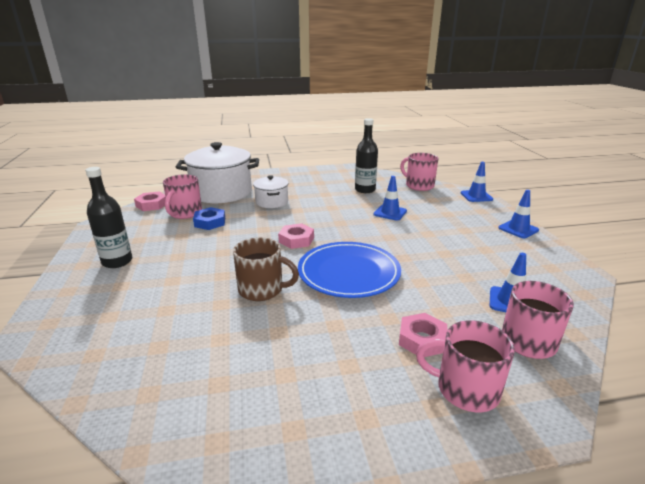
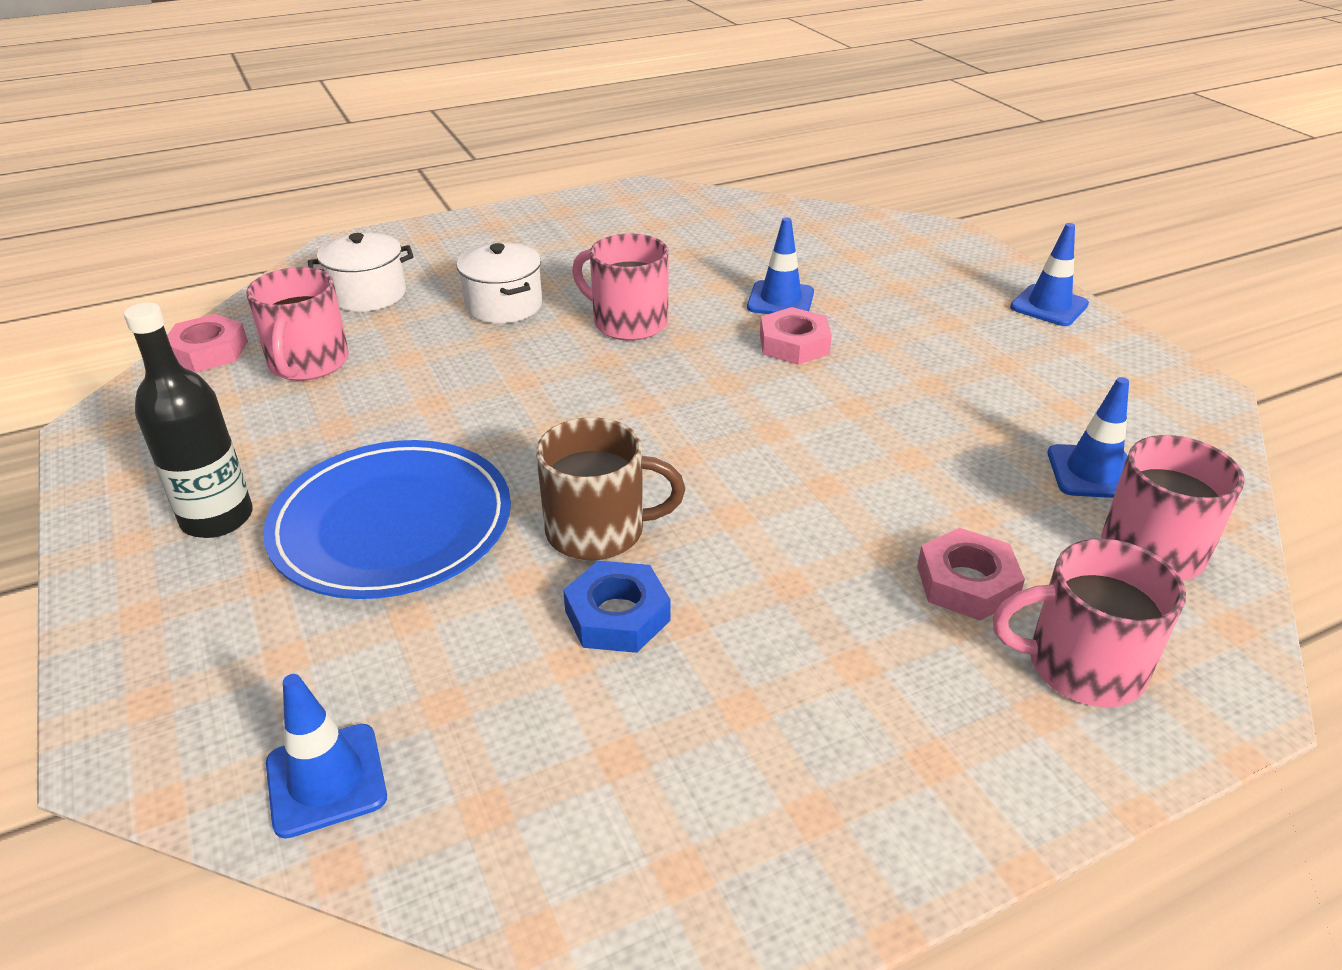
camera: 15 degrees left, 10 degrees up
(210, 222) = (385, 380): blue nut -> blue nut (617, 615)
(222, 192) = (368, 294): white pot -> white pot, size x0.52
(296, 240) = (611, 397): pink nut -> pink nut (794, 344)
(348, 273) = (761, 460): blue plate -> blue plate (392, 525)
(365, 190) = (700, 246): black bottle -> none
(418, 185) = (811, 222): pink mug -> pink mug (628, 322)
(476, 196) = (939, 235): blue traffic cone -> blue traffic cone (326, 780)

